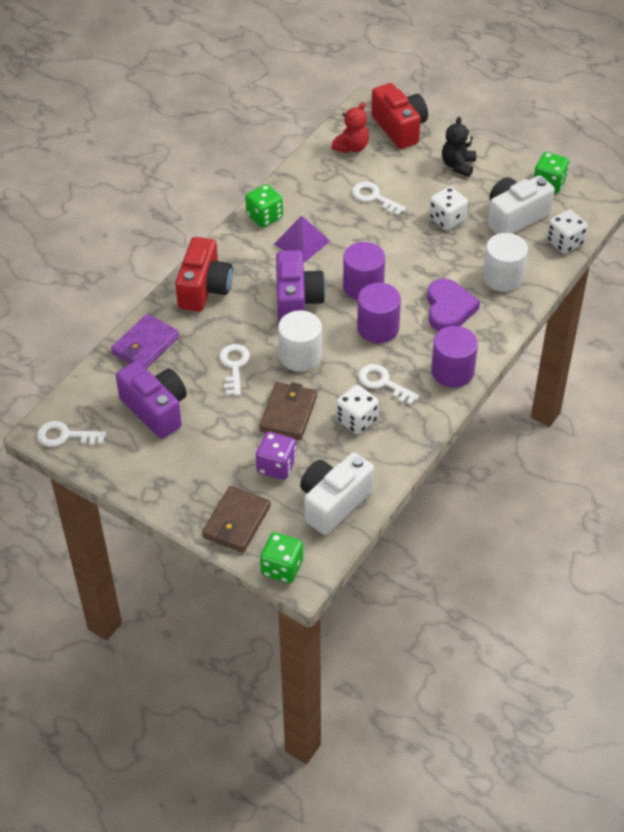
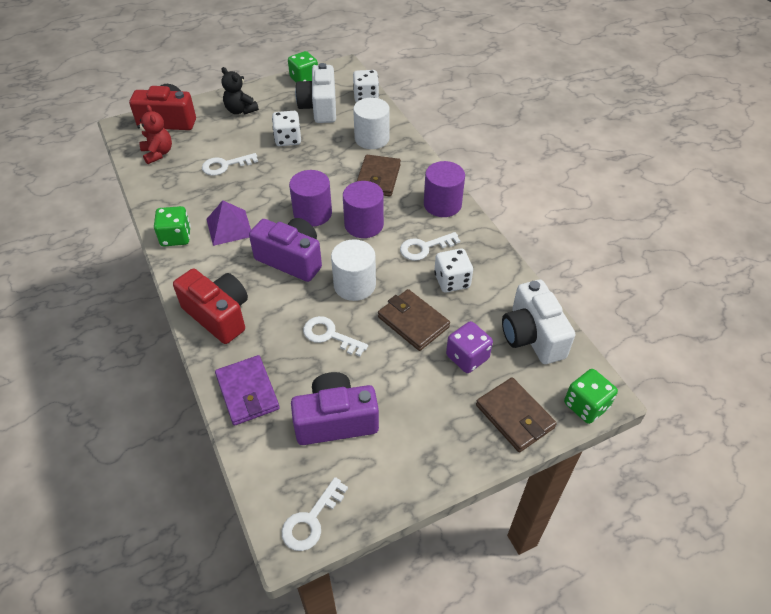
camera: 60 degrees left, 0 degrees up
(449, 309) = (378, 178): purple heart -> brown wallet

